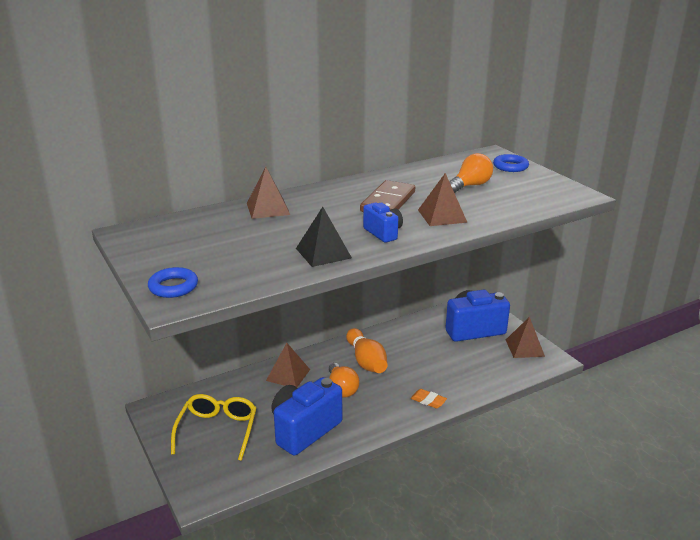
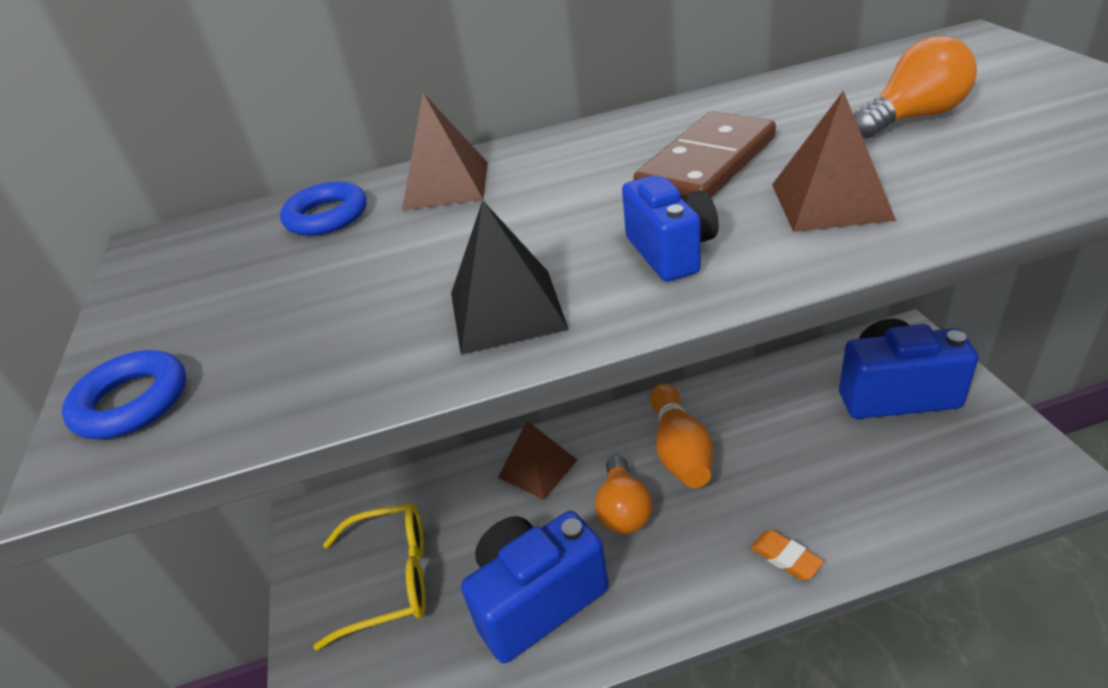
camera: 20 degrees right, 10 degrees up
(217, 430) = (391, 579): yellow glasses -> yellow glasses turned 60 degrees clockwise
(510, 166) = (1017, 66): blue ring -> blue ring (327, 216)
(524, 348) = (1002, 444): brown pyramid -> none

